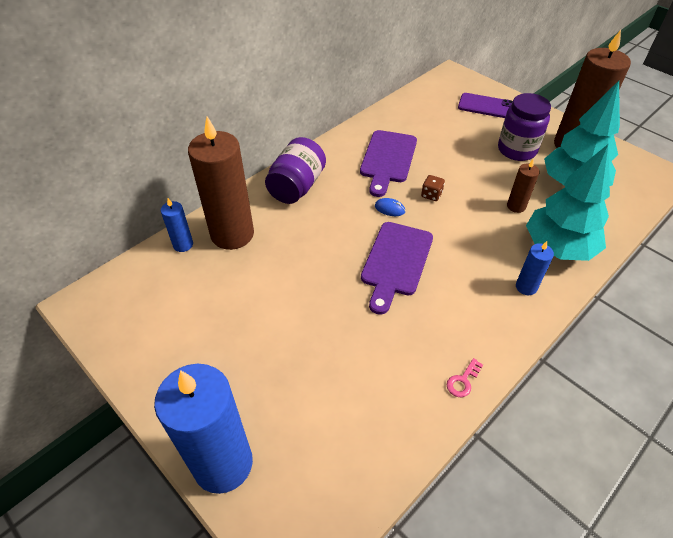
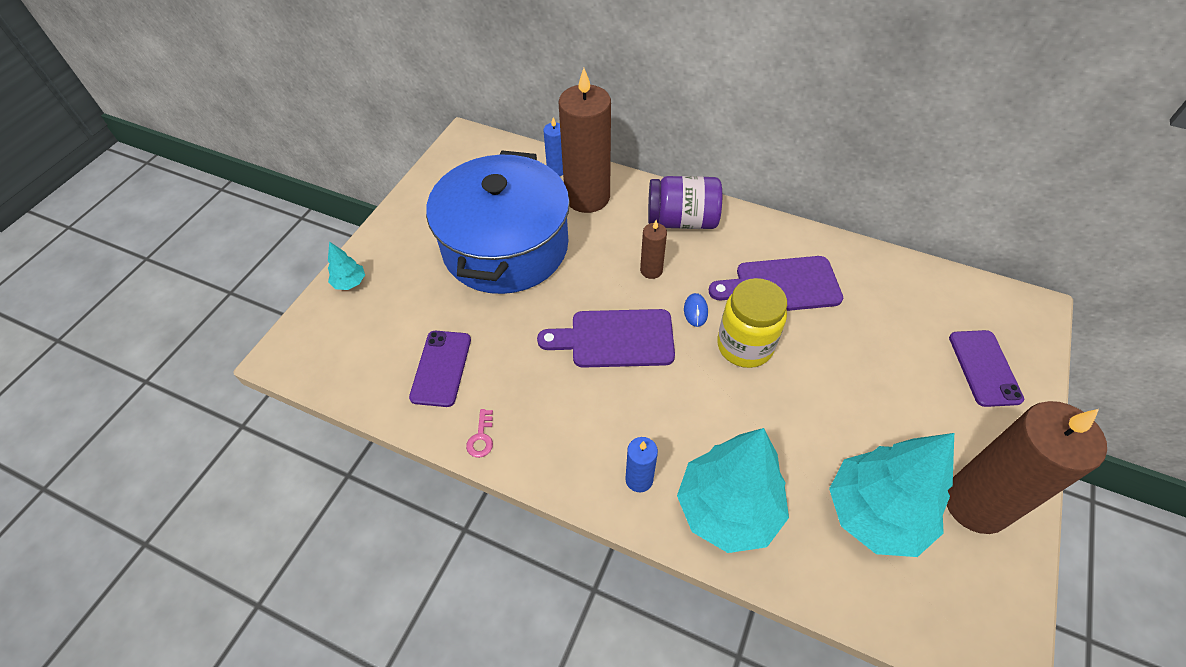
camera: 70 degrees right, 5 degrees up
(223, 463) = (350, 283): blue candle -> turquoise tree
(255, 308) = (505, 247): none -> blue pot
(376, 396) = (441, 368): none -> purple phone
(431, 195) = (744, 346): brown dice -> yellow jar
(463, 381) = (481, 437): pink key -> pink key turned 105 degrees counterclockwise
(516, 206) = (780, 445): brown candle -> brown candle (651, 270)
(517, 150) = (906, 427): purple jar -> none

